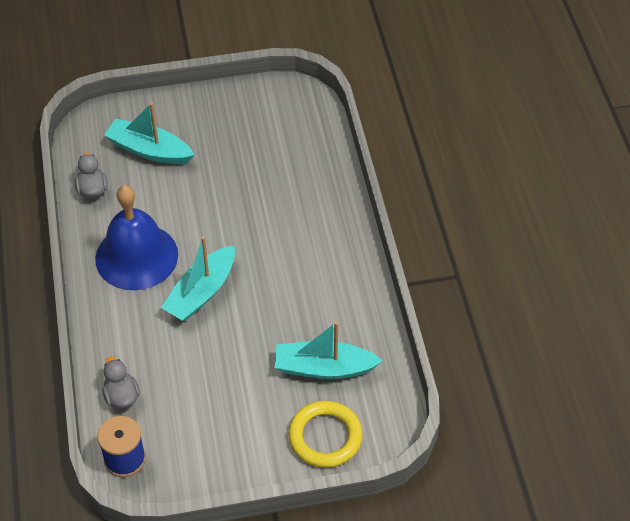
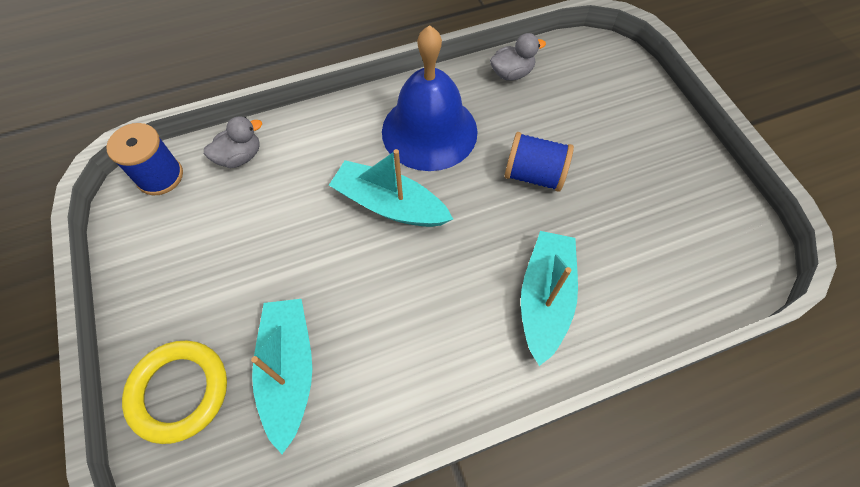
camera: 80 degrees right, 10 degrees up
(149, 150) = (586, 111): turquoise boat -> turquoise boat (545, 299)
(200, 196) = (534, 175): none -> blue spool

